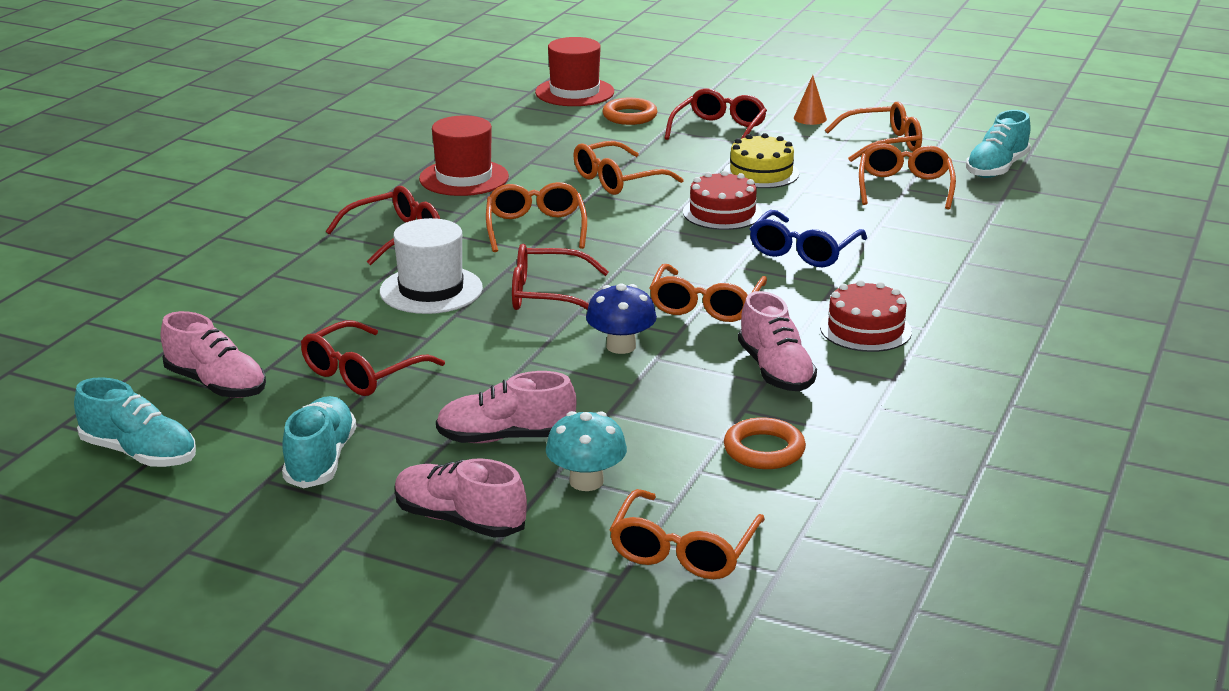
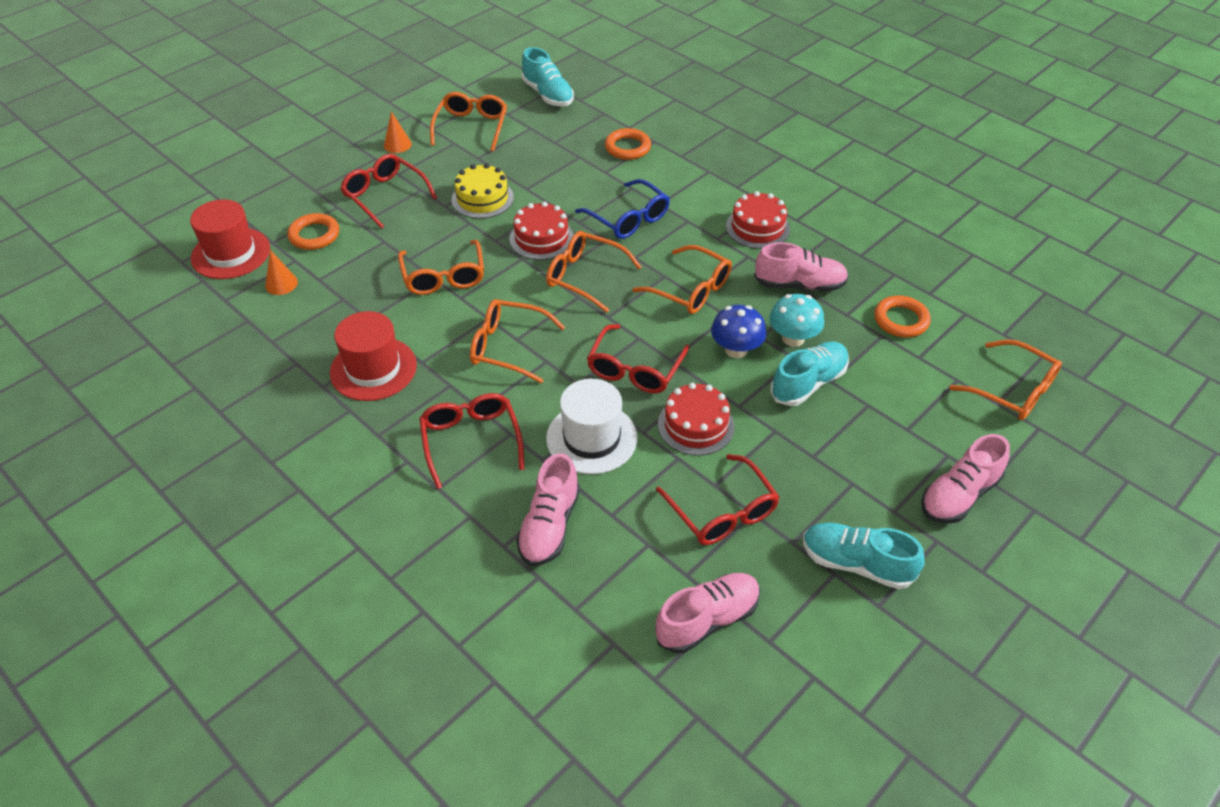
camera: 70 degrees left, 20 degrees up
(139, 453) = (814, 694): turquoise shoe -> turquoise shoe (808, 383)
(482, 340) = (696, 425): none -> red cake
(506, 437) = (851, 444): pink shoe -> pink shoe (549, 526)
(550, 119) = (281, 284): none -> orange cone
(586, 481) = (921, 416): turquoise mushroom -> turquoise mushroom (793, 338)
(904, 187) = (552, 142): orange glasses -> orange glasses (585, 277)
(943, 228) = (627, 147): none -> orange ring

